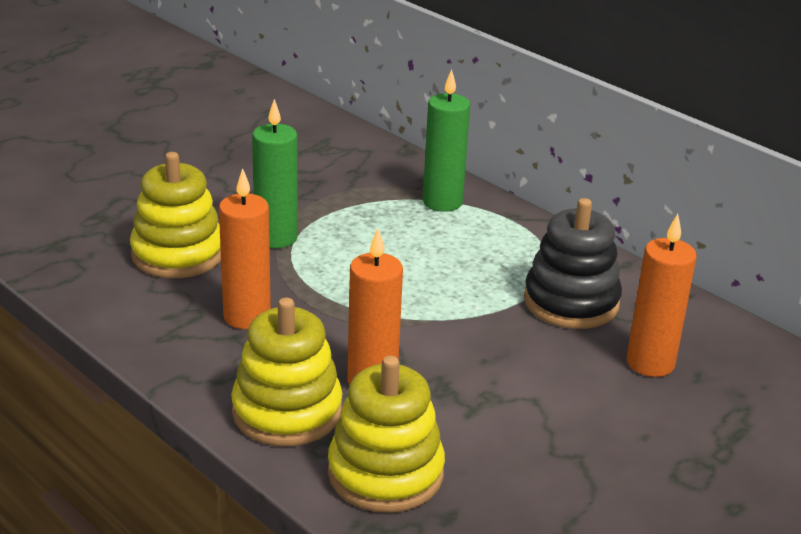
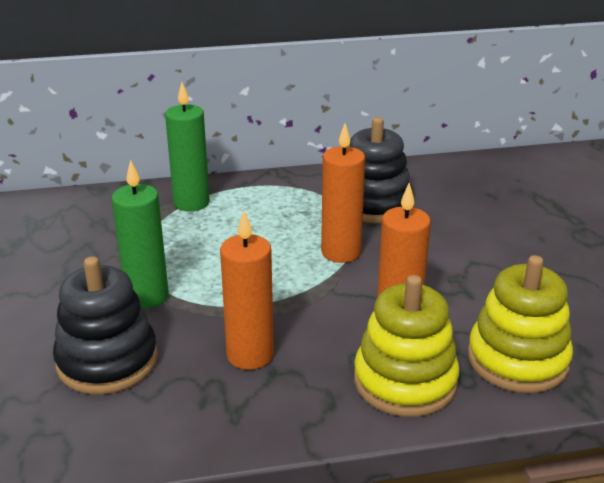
camera: 55 degrees left, 0 degrees up
(178, 254) = (107, 361): yellow stacking toy -> black stacking toy
(650, 363) = (466, 205): orange candle -> orange candle (341, 252)

